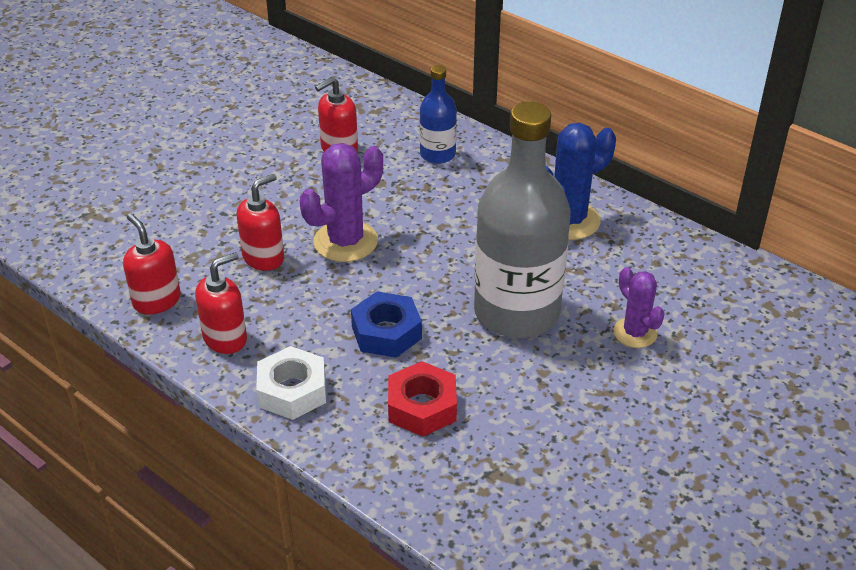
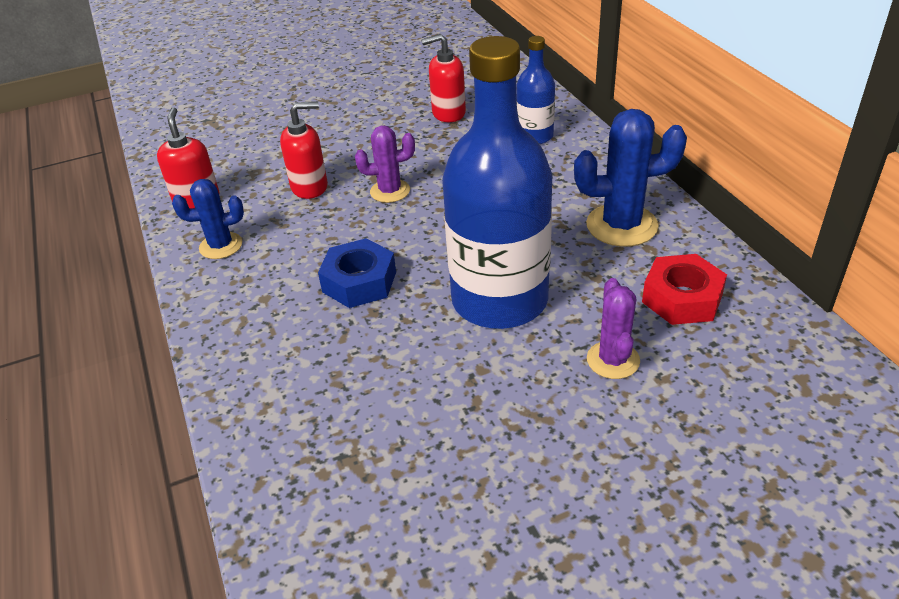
camera: 30 degrees right, 0 degrees up
(225, 338) = (221, 246): red soap dispenser -> blue cactus
(292, 391) = (234, 309): white nut -> none
(345, 241) = (390, 191): purple cactus -> purple cactus, size x0.62
(422, 407) = (334, 363): red nut -> red nut (682, 298)
(516, 312) = (499, 300): grey bottle -> blue bottle

